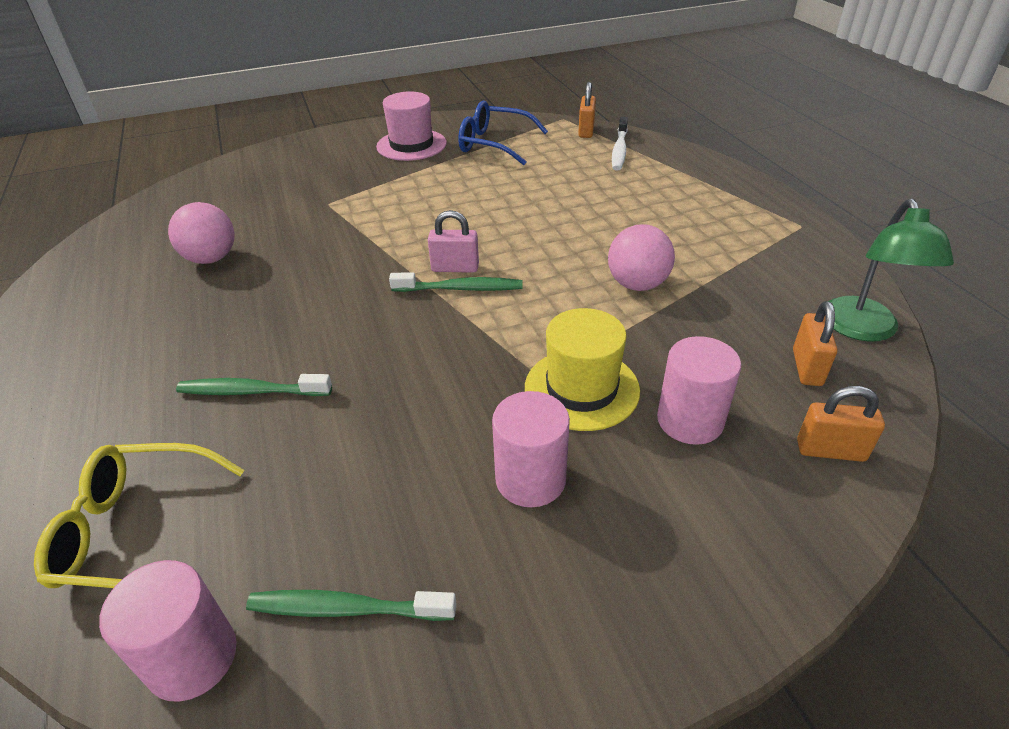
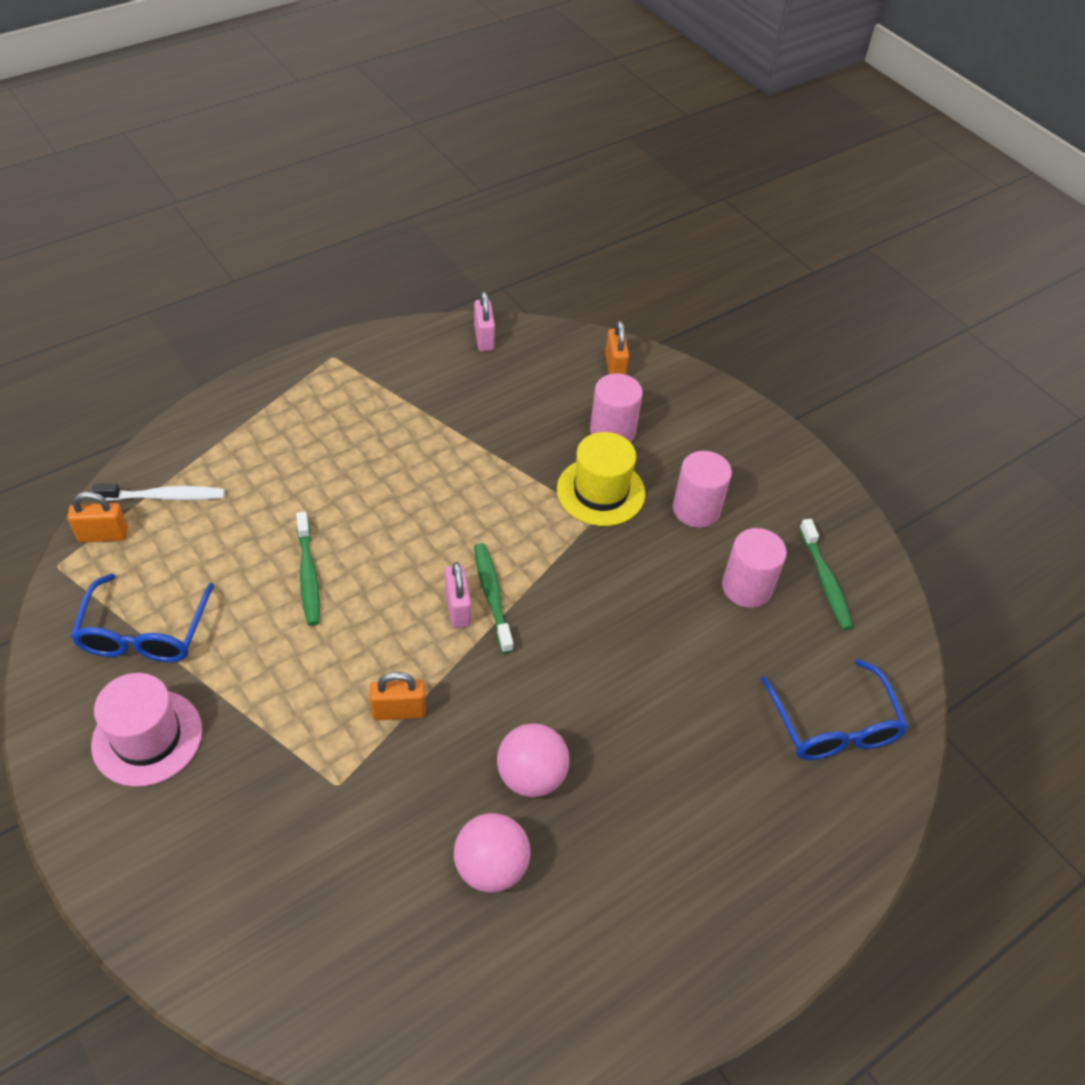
camera: 110 degrees left, 10 degrees up
(138, 531) = (833, 724): yellow glasses -> blue glasses
(192, 657) = (888, 646): pink cylinder -> pink cylinder (746, 587)
(252, 391) = (681, 715): green toothbrush -> green toothbrush (308, 575)
(637, 284) = (454, 466): pink ball -> pink ball (531, 776)
(807, 367) = (537, 371): orange padlock -> orange padlock (399, 711)
(863, 330) = (484, 338): green lamp -> pink padlock

